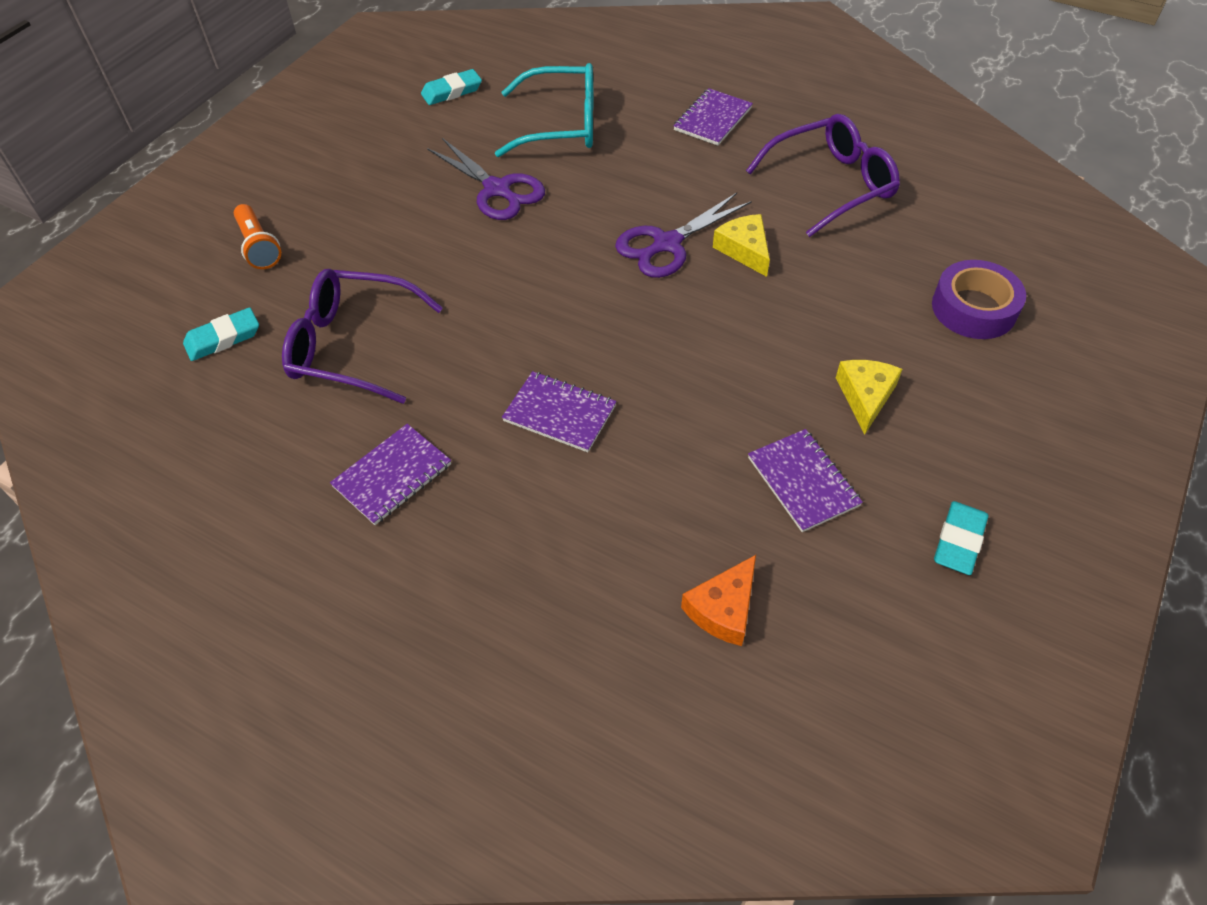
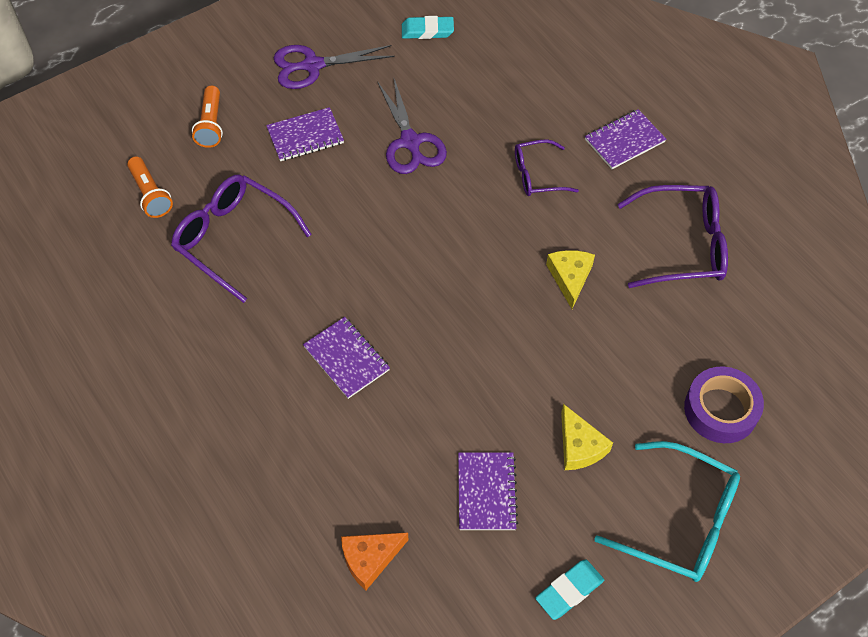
camera: 25 degrees right, 5 degrees up
(223, 338) = (150, 195): turquoise eraser -> orange flashlight
(392, 476) = (208, 356): purple notebook -> purple notebook (305, 136)
(561, 125) = (496, 98): turquoise glasses -> turquoise glasses (680, 521)
(648, 175) = (537, 175): none -> purple glasses
(667, 244) = (512, 247): purple scissors -> purple scissors (313, 66)
(865, 396) = (579, 446): yellow cheese -> yellow cheese turned 120 degrees clockwise

